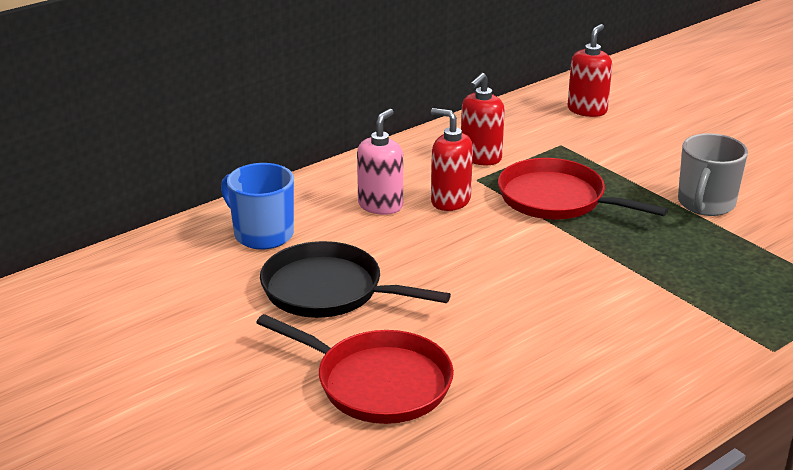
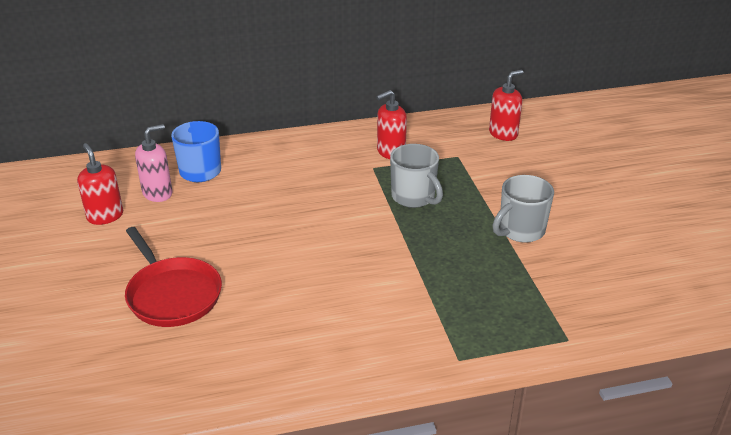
camera: 25 degrees right, 5 degrees up
(328, 290) = (203, 221): black pan -> none
(380, 205) = (291, 170): pink soap dispenser -> pink soap dispenser (158, 193)
(450, 201) = (339, 179): red soap dispenser -> red soap dispenser (105, 216)
(556, 199) = (414, 197): red pan -> grey mug

